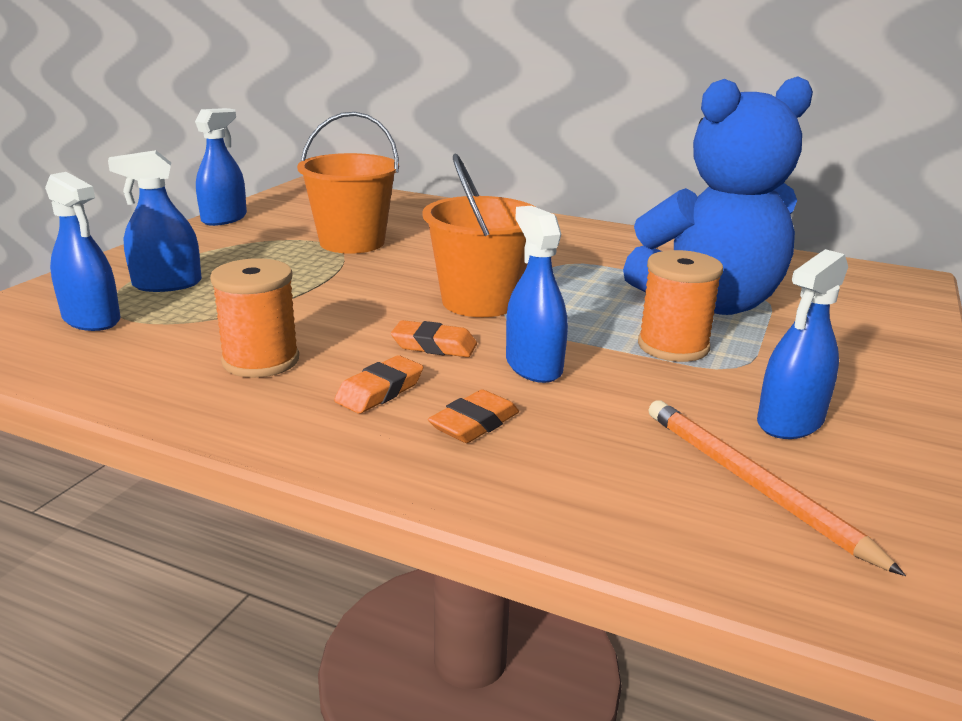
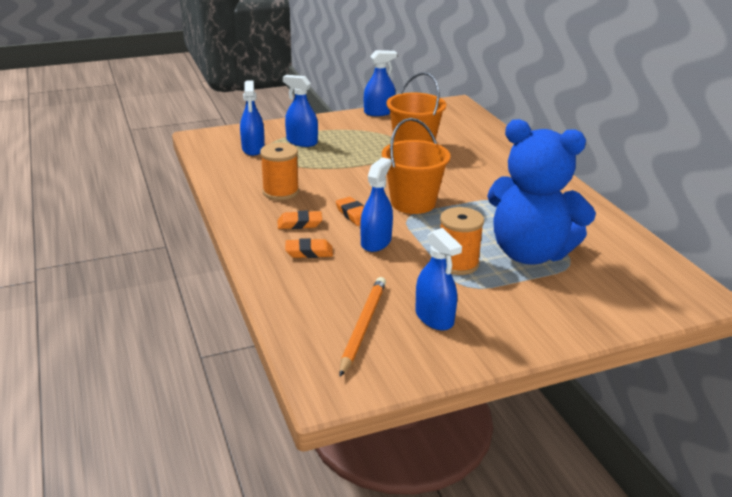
camera: 45 degrees right, 5 degrees up
(790, 421) = (434, 317): blue spray bottle -> blue spray bottle turned 120 degrees counterclockwise

